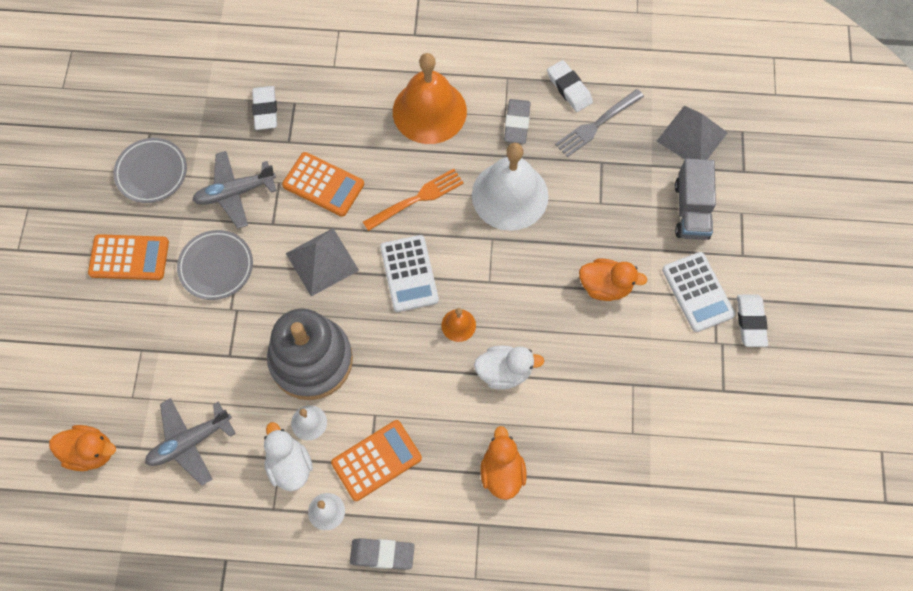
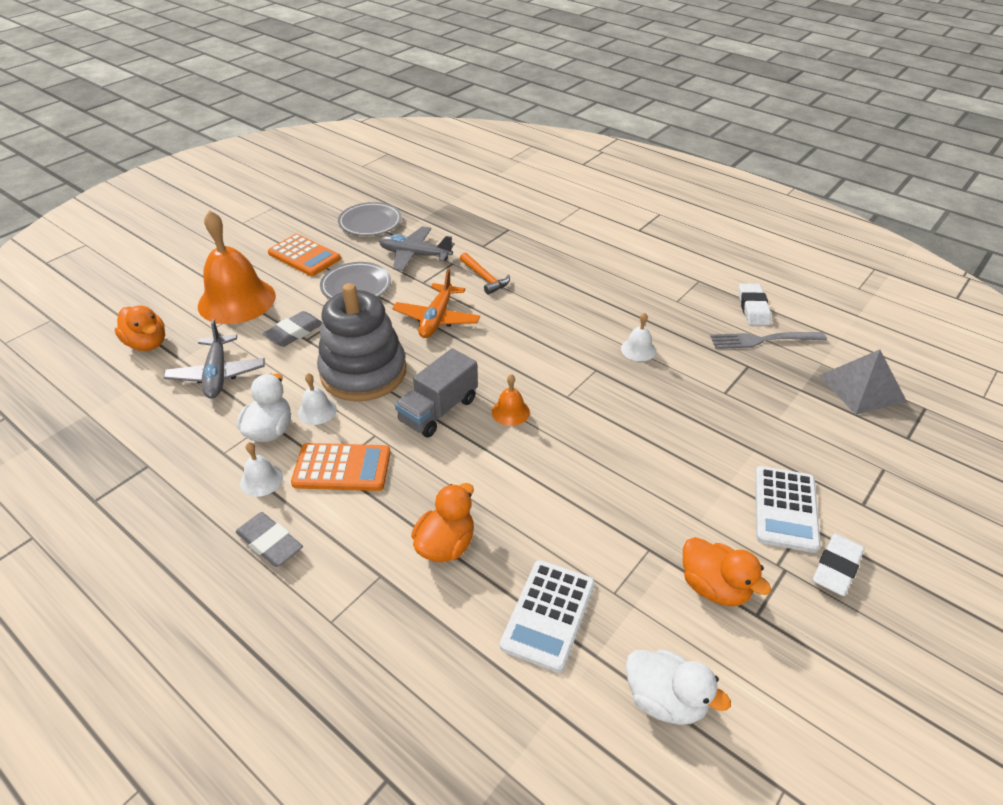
camera: 35 degrees right, 25 degrees down
(190, 442) = (217, 374): grey plane -> grey plane turned 105 degrees counterclockwise
(265, 110) = (483, 224): white eraser -> none
(322, 261) = (437, 319): grey pyramid -> orange plane
(323, 185) = (484, 278): orange calculator -> orange hammer
(409, 274) = (500, 358): white calculator -> white calculator (548, 615)
(416, 199) = (552, 317): orange fork -> none
(429, 111) = (612, 273): orange bell -> orange bell (237, 300)
(504, 372) = (521, 467): white duck -> white duck (665, 699)
(510, 195) = (638, 349): white bell -> white bell, size x0.43
(517, 123) = (684, 309): grey eraser -> grey eraser (294, 333)
(605, 286) = (681, 454): orange duck -> orange duck (714, 587)
(691, 210) = (823, 440): grey truck -> grey truck (438, 410)

